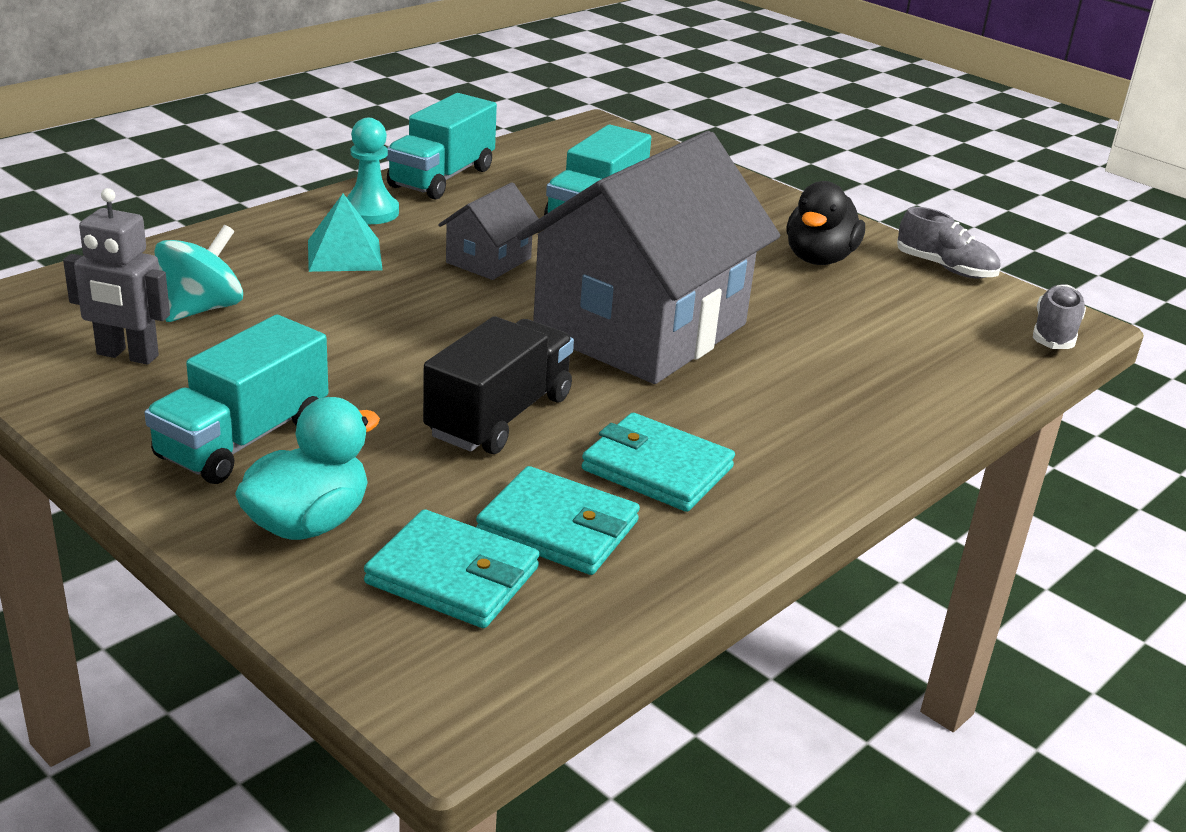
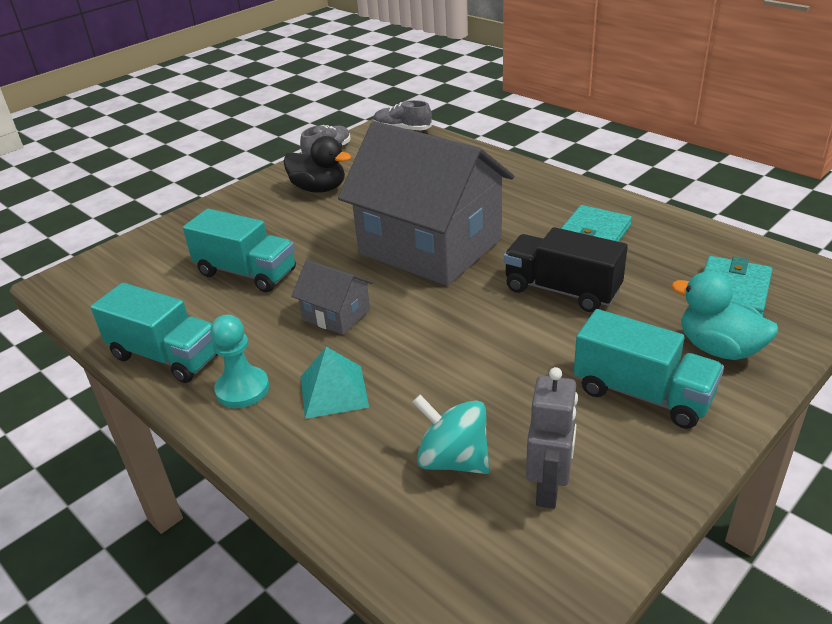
camera: 85 degrees left, 5 degrees up
(558, 527) = (667, 262): turquoise wallet -> none

